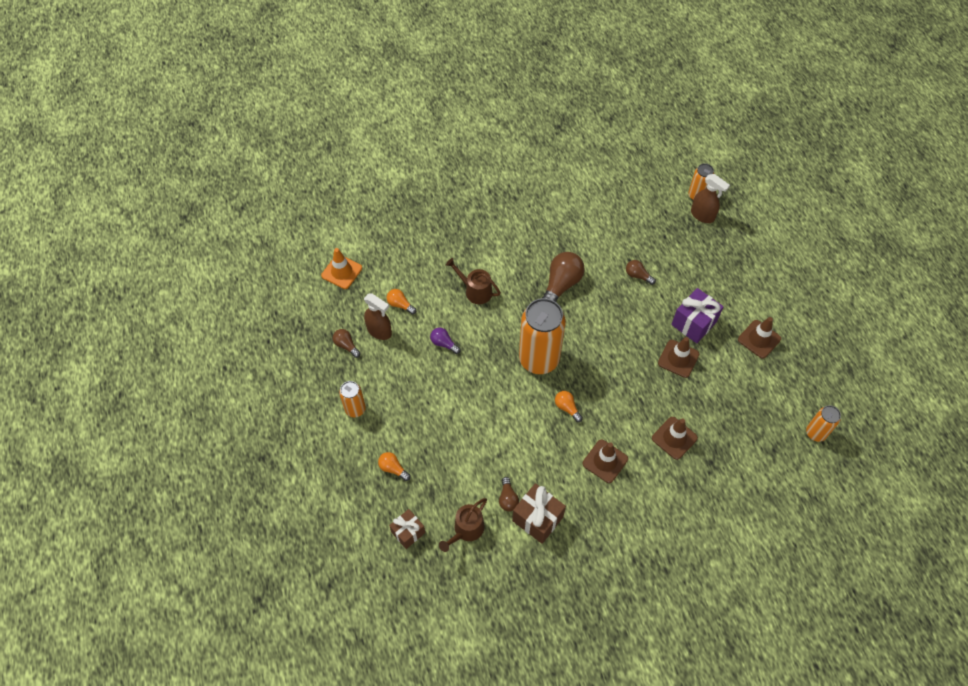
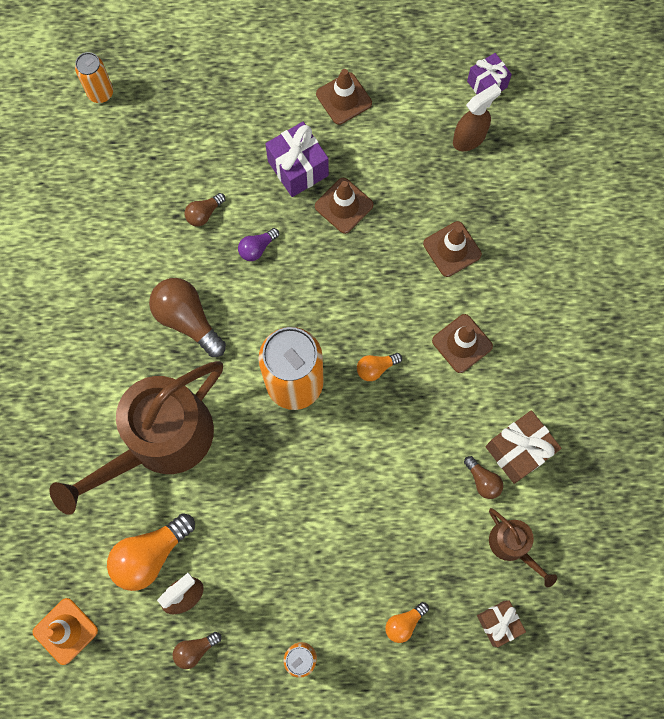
camera: 75 degrees left, 15 degrees up
(400, 304) = (150, 554): orange light bulb -> orange light bulb, size x1.92
(444, 343) = (233, 507): purple light bulb -> purple light bulb (257, 248)
(475, 291) = (160, 440): brown watering can -> brown watering can, size x2.22
(508, 498) = (483, 480): brown light bulb -> brown light bulb turned 45 degrees clockwise
(702, 215) = (135, 97): brown spray bottle -> brown spray bottle (469, 138)
(815, 433) = (487, 84): orange can -> purple gift

